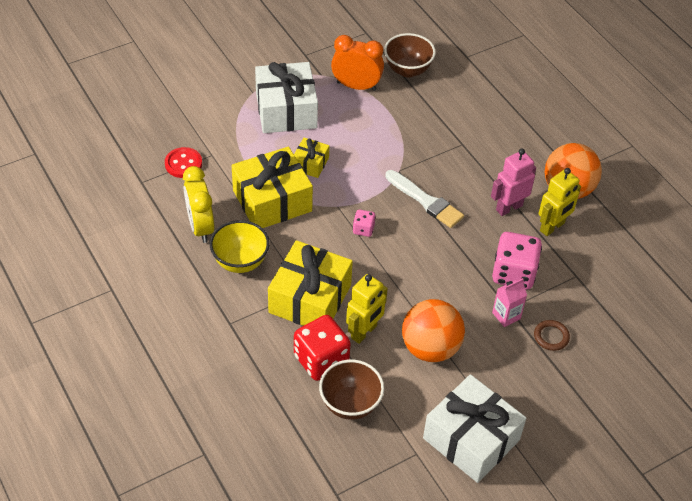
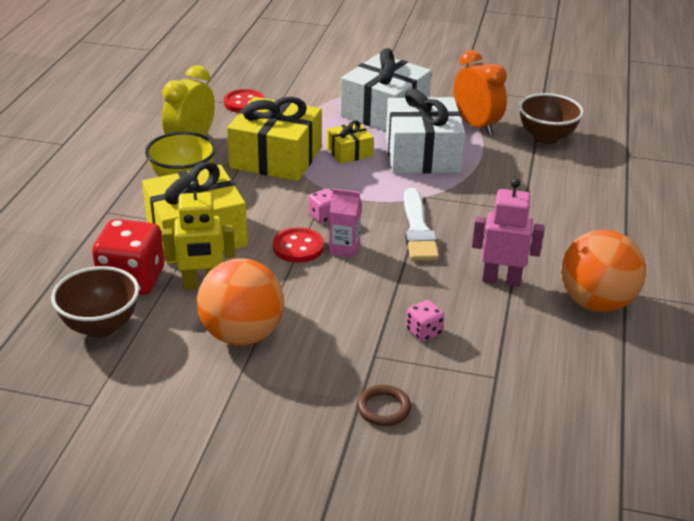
camera: 45 degrees right, 15 degrees down
(379, 264) = (298, 247): none -> red button
(471, 439) = (159, 432): white gift -> white gift (422, 154)
(506, 315) = (361, 359): pink carton -> pink carton (344, 248)
(513, 273) = (424, 332): pink dice -> pink dice, size x0.49
(552, 227) = (529, 321): yellow robot -> none

